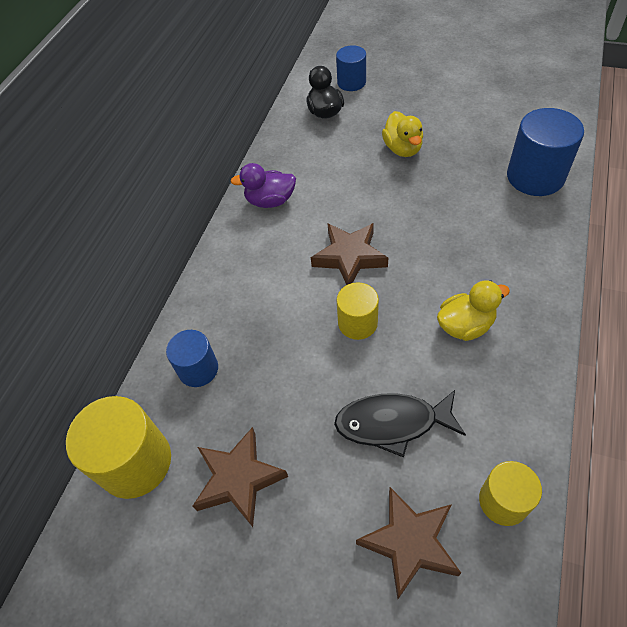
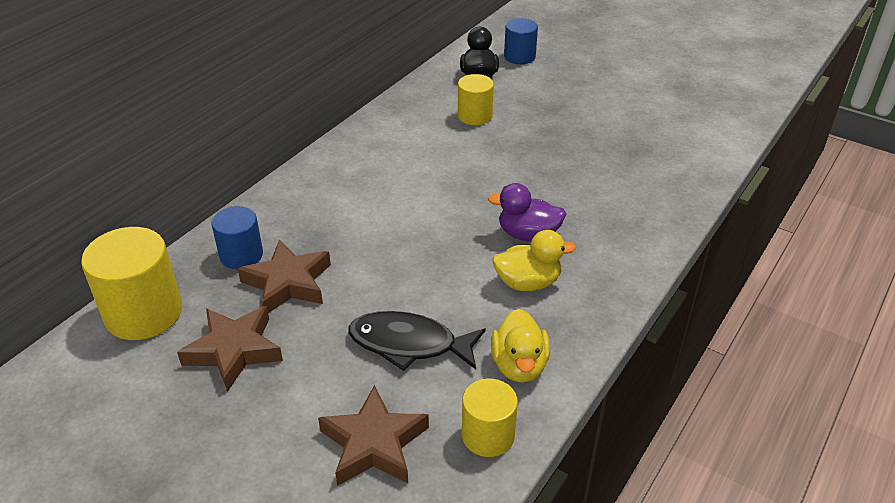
camera: 10 degrees right, 15 degrees down
(270, 201) = (384, 137): purple duck -> purple duck (528, 235)
(349, 257) = (439, 200): brown star -> brown star (288, 283)
(357, 323) = (418, 255): yellow cylinder -> yellow cylinder (475, 116)
(402, 149) = (543, 123): yellow duck -> yellow duck (519, 365)
(535, 176) = (672, 175): blue cylinder -> none

